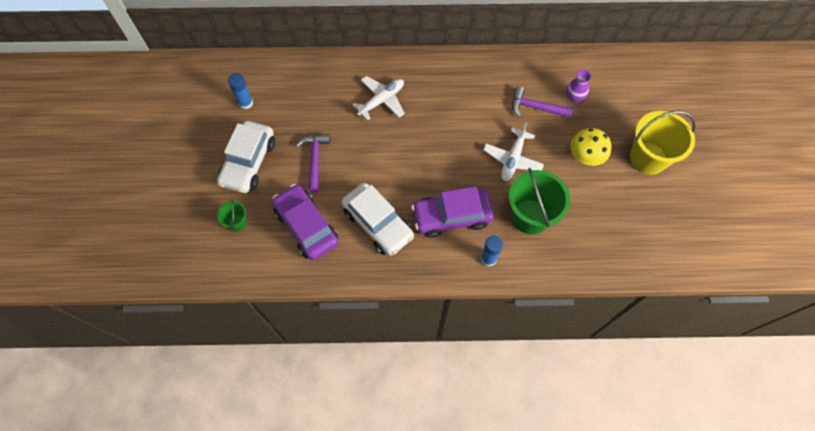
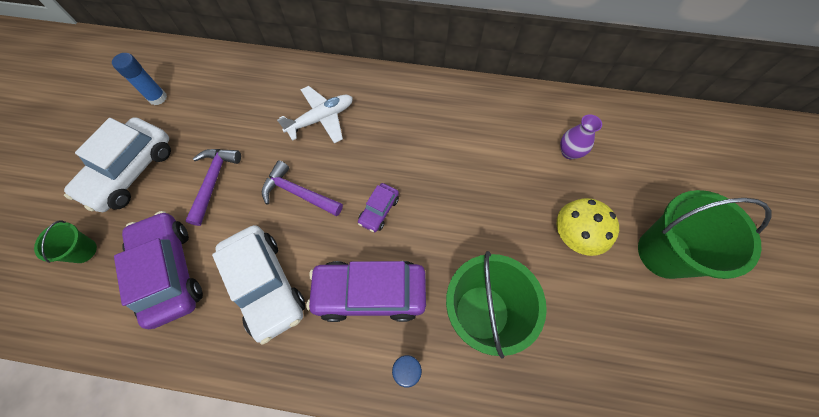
camera: 10 degrees right, 0 degrees up
(444, 161) = (379, 210): none -> purple car
(512, 159) = (472, 222): white plane -> none
(536, 107) = (516, 157): purple hammer -> purple hammer (298, 193)
(648, 158) = (664, 253): yellow bucket -> green bucket

